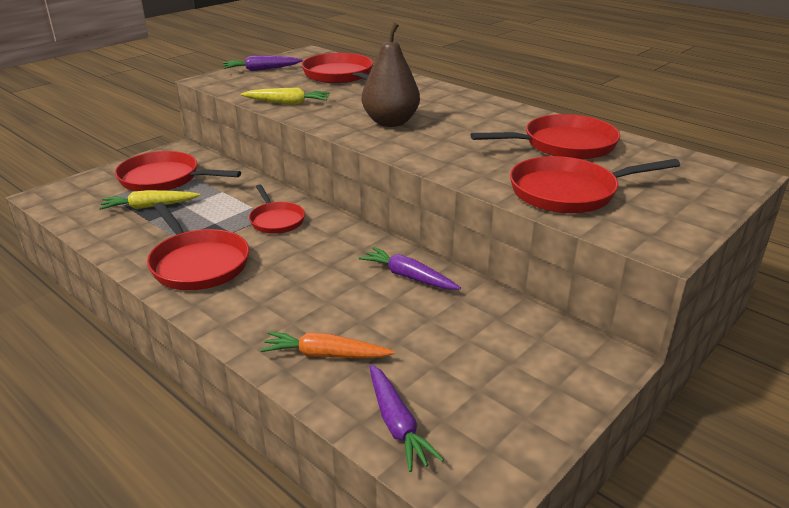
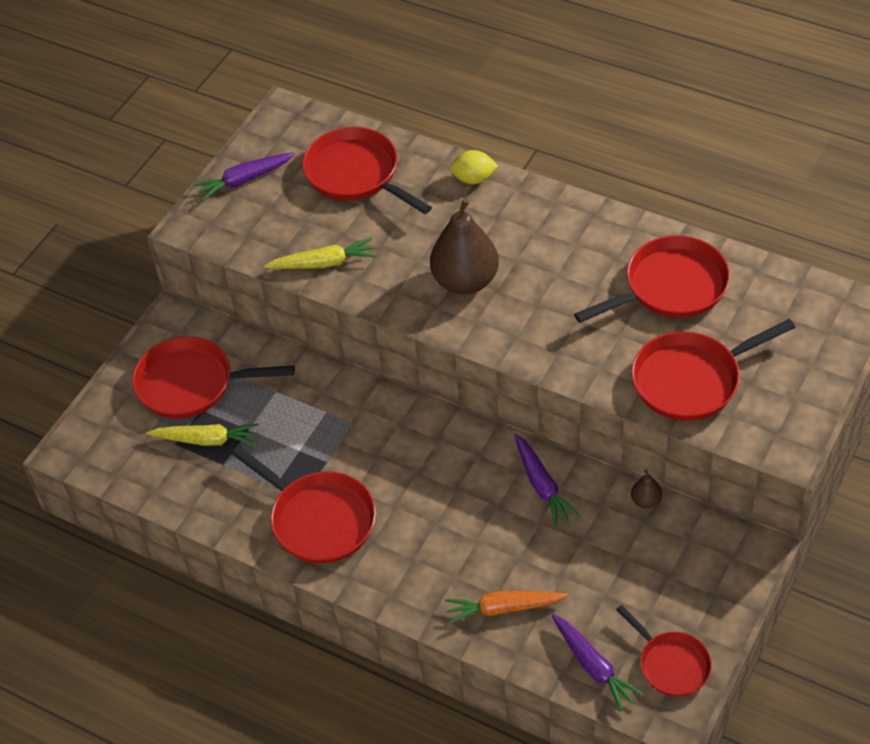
camera: 10 degrees left, 20 degrees up
(149, 206) = (207, 440): yellow carrot -> yellow carrot turned 150 degrees counterclockwise
(276, 220) = (365, 429): red pan -> red pan (671, 664)
(408, 276) = (542, 485): purple carrot -> purple carrot turned 135 degrees counterclockwise
(424, 86) = (473, 179): none -> yellow lemon
(504, 303) = (646, 501): none -> brown pear

